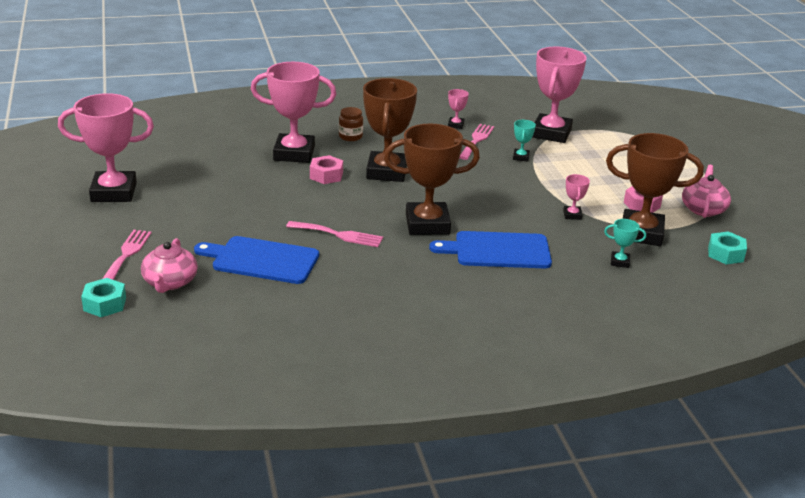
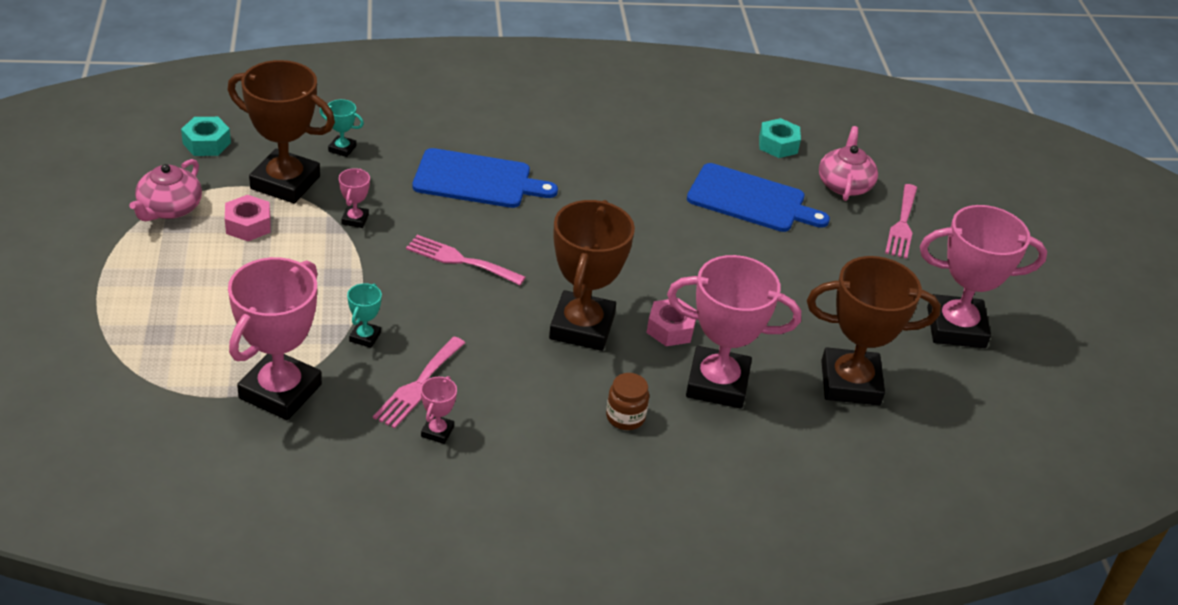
camera: 175 degrees left, 10 degrees up
(104, 304) = (902, 168): turquoise nut -> turquoise nut (778, 145)
(339, 235) = (661, 224): pink fork -> pink fork (460, 260)
(427, 224) = (549, 227): brown trophy -> brown trophy (850, 383)

